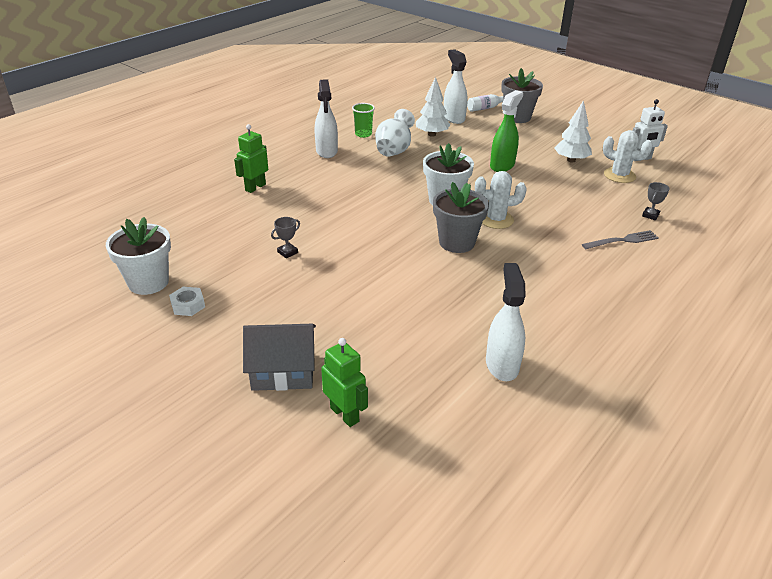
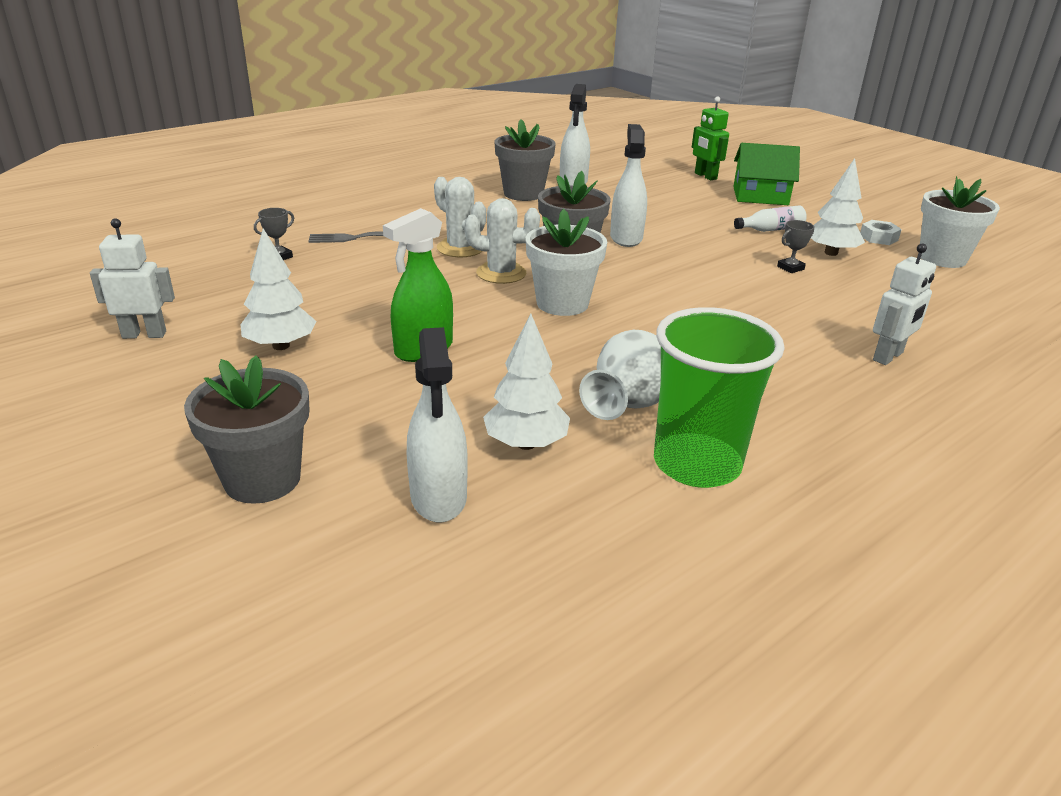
camera: 170 degrees left, 5 degrees down
(246, 276) = (831, 253): none -> white tree
(255, 187) = (888, 356): green robot -> white robot
(283, 371) = (760, 196): grey house -> green house
(326, 151) = (778, 421): white spray bottle -> white spray bottle (626, 238)
(363, 134) = (696, 464): green cup -> green cup, size x2.03
(485, 108) = (317, 531): white bottle -> white bottle (771, 230)
(541, 328) = (523, 194): none -> grey flower pot
(619, 175) = (235, 310): white cactus -> white cactus (460, 248)

